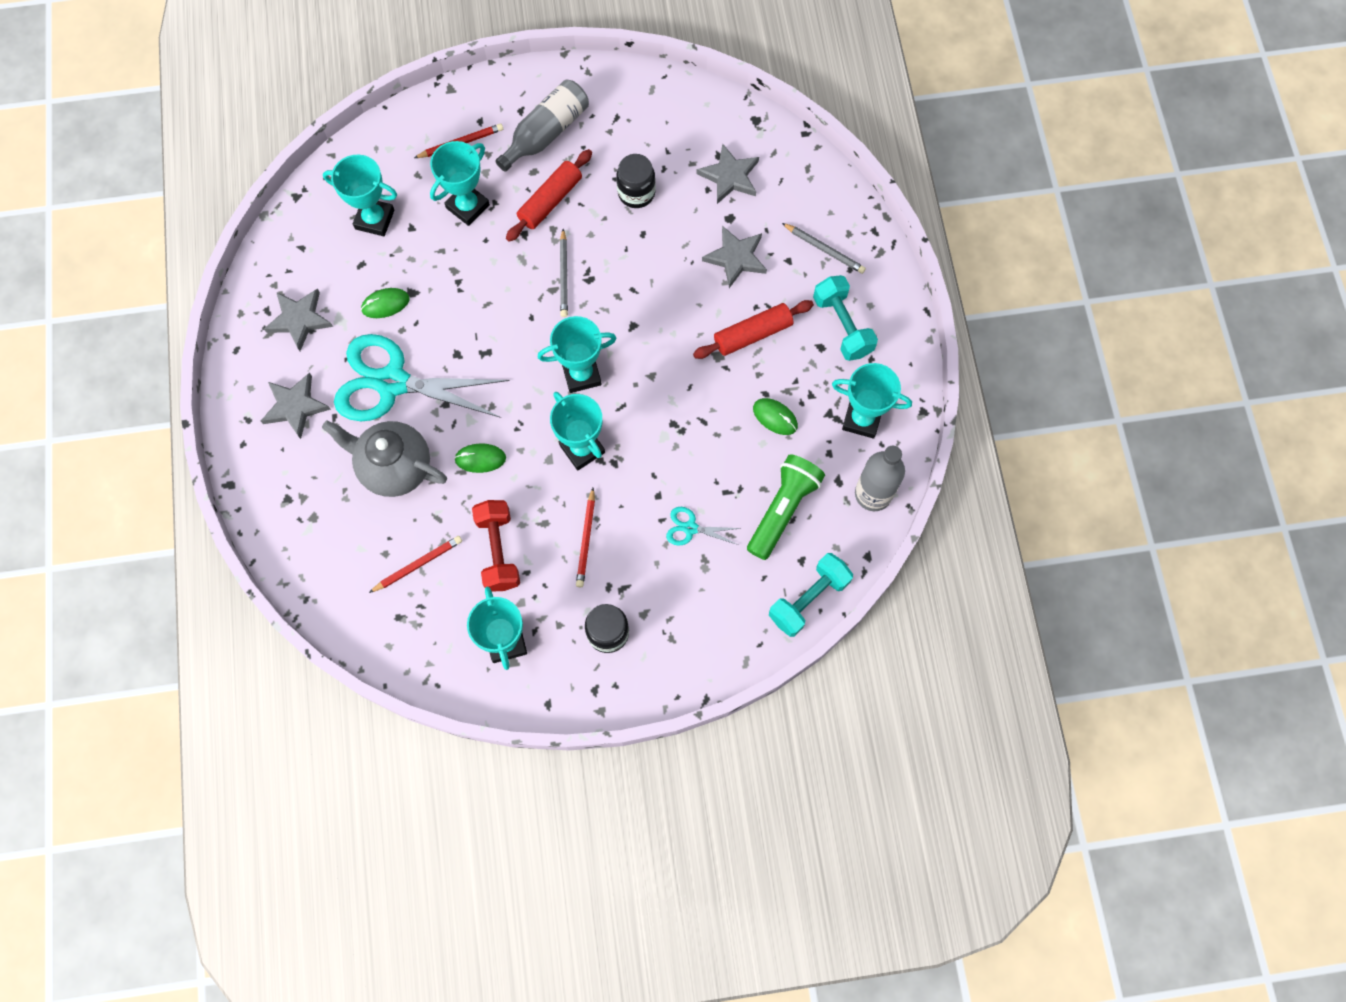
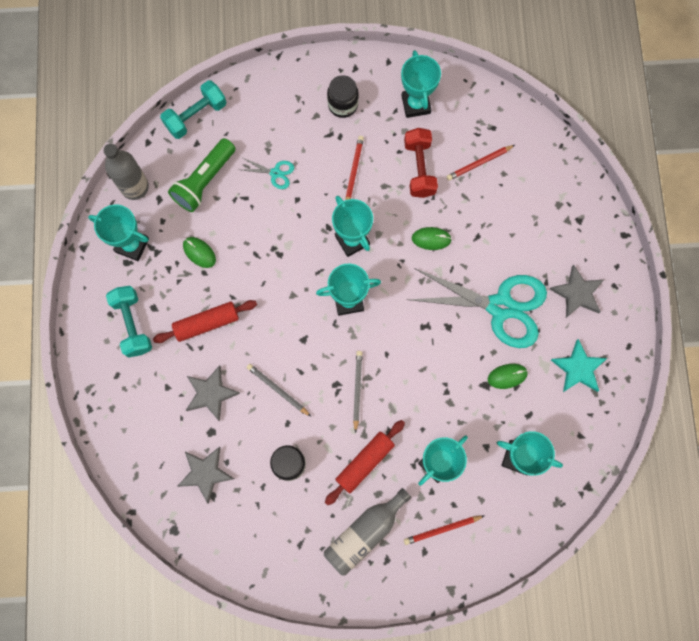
camera: 175 degrees left, 5 degrees up
(299, 319) = (578, 368): grey star -> turquoise star
(395, 467) = (497, 238): grey teapot -> none
(824, 249) = (135, 395): grey pencil -> grey pencil (277, 390)

